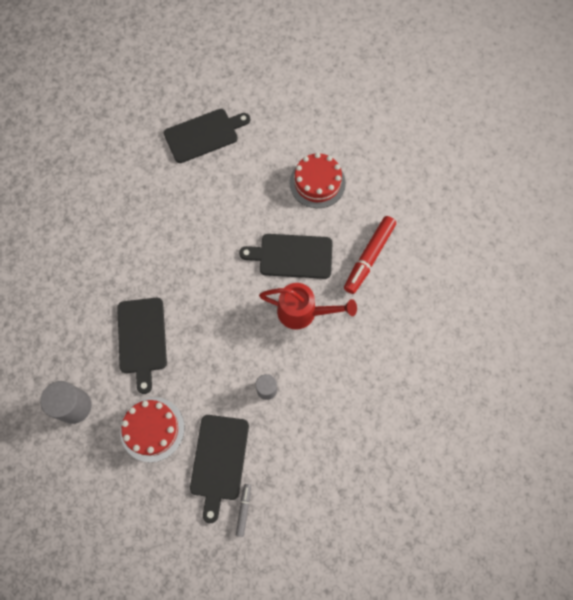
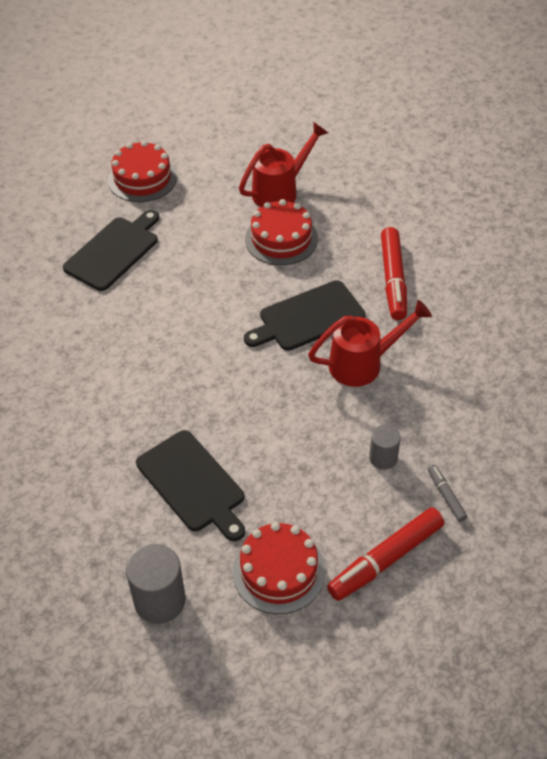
camera: 30 degrees left, 20 degrees down
(219, 461) = (386, 559): black cutting board -> red marker
(244, 510) = (455, 594): grey marker -> grey marker (446, 496)
(259, 83) = (142, 178): none -> red cake
(343, 142) = (280, 191): none -> red watering can

